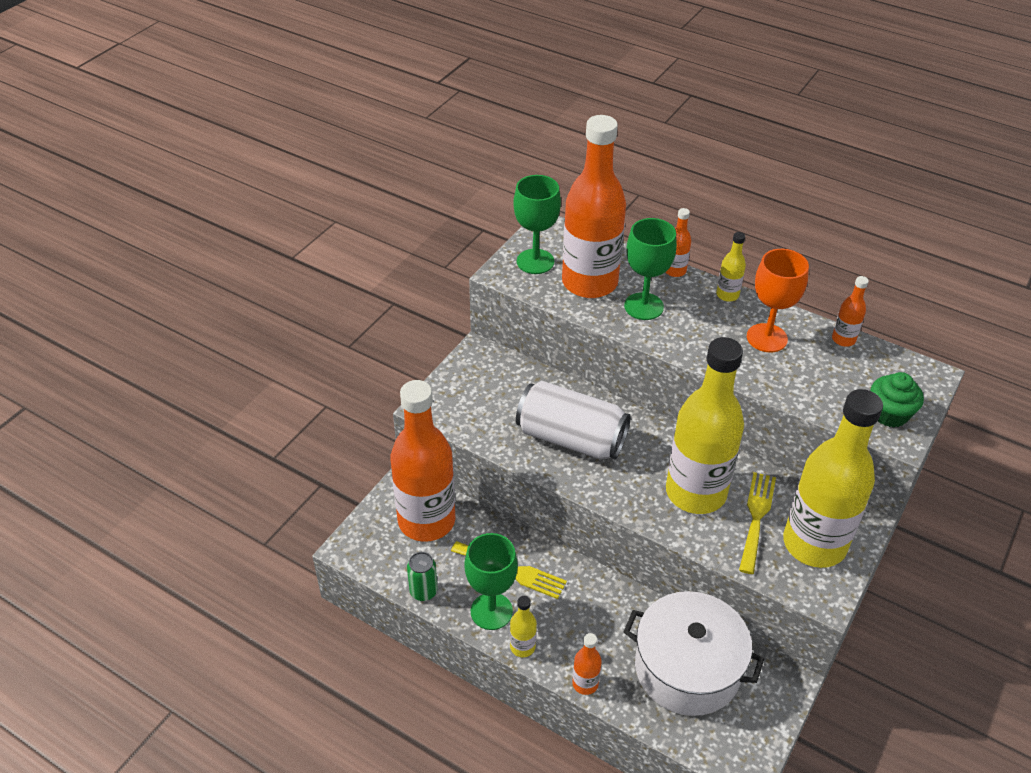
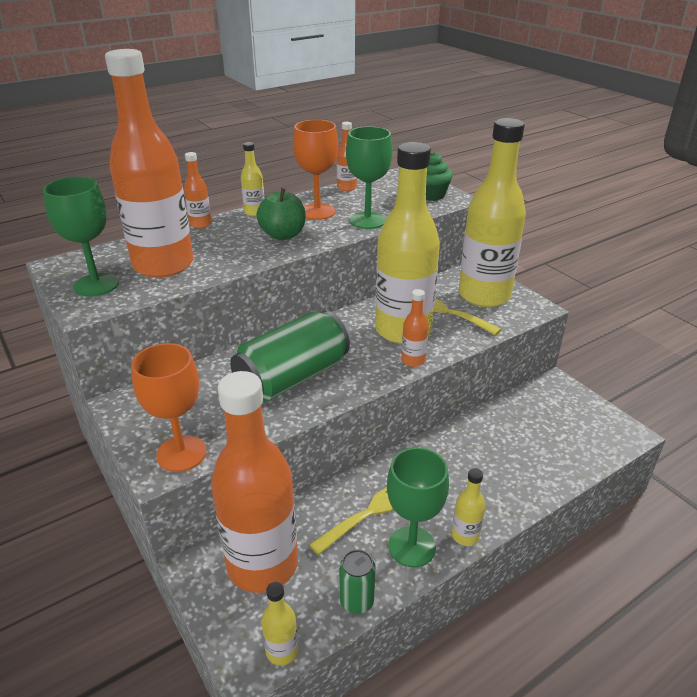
camera: 65 degrees left, 10 degrees down
(365, 562) = (282, 651): none -> yellow bottle
(448, 411) = (181, 453): none -> orange goblet
(571, 438) = (292, 377): white can -> green can
(585, 683) = (522, 503): orange bottle -> orange bottle (413, 360)
(643, 306) = (225, 249): green goblet -> green goblet (367, 220)
(687, 668) = (527, 432): white pot -> none
(698, 332) = (283, 235): none -> green apple

